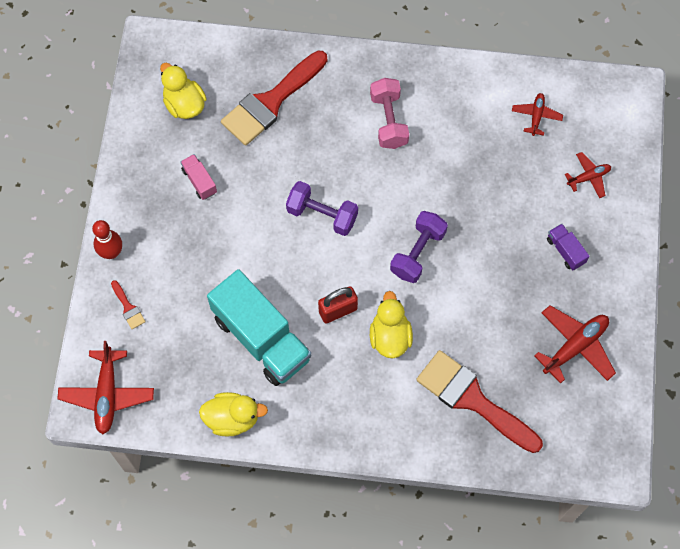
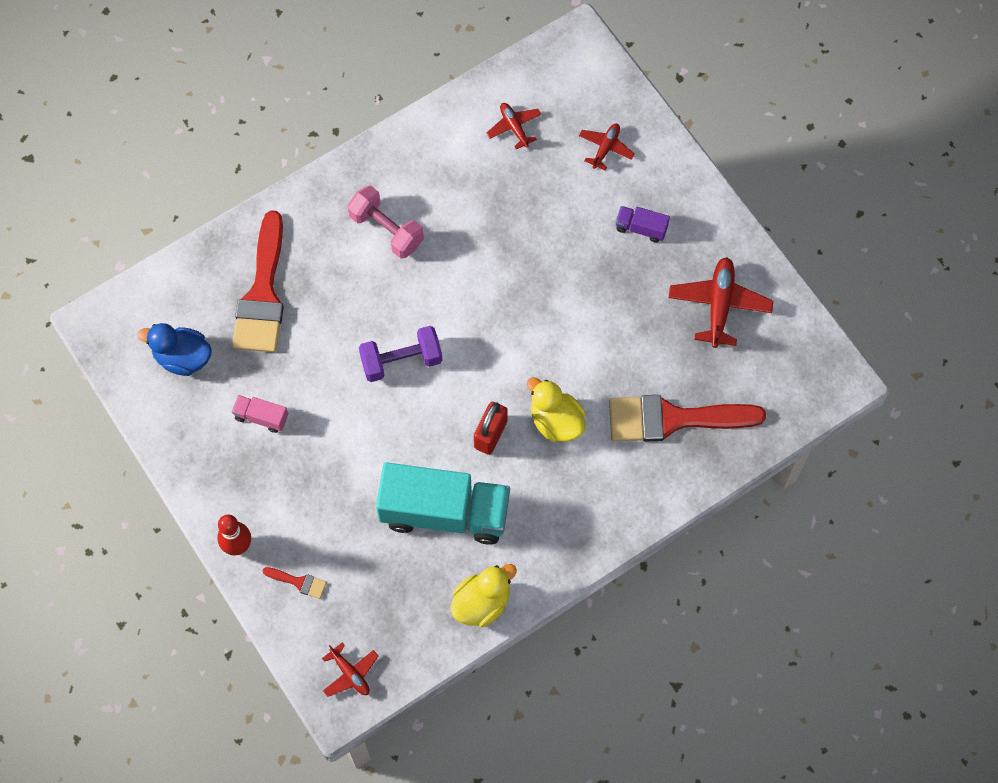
camera: 40 degrees left, 0 degrees up
(107, 394) = (350, 674): red plane -> red plane, size x0.58
(184, 104) = (182, 357): yellow duck -> blue duck
(417, 253) = (516, 329): purple dumbbell -> none

